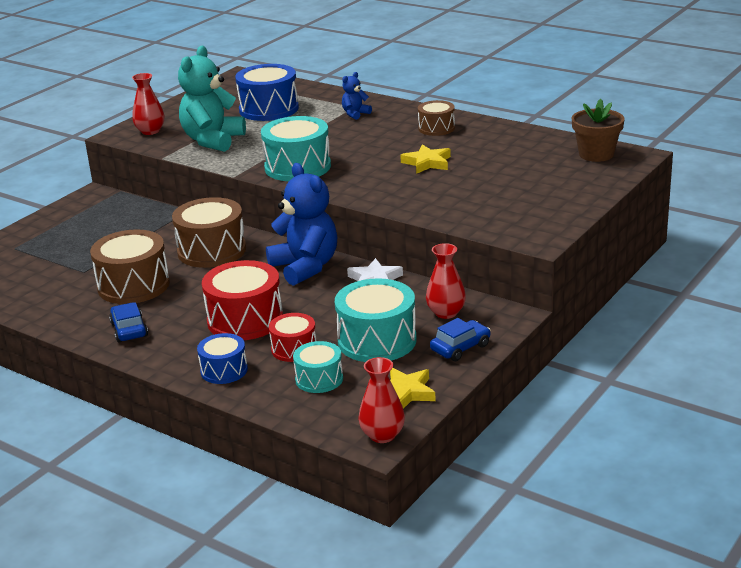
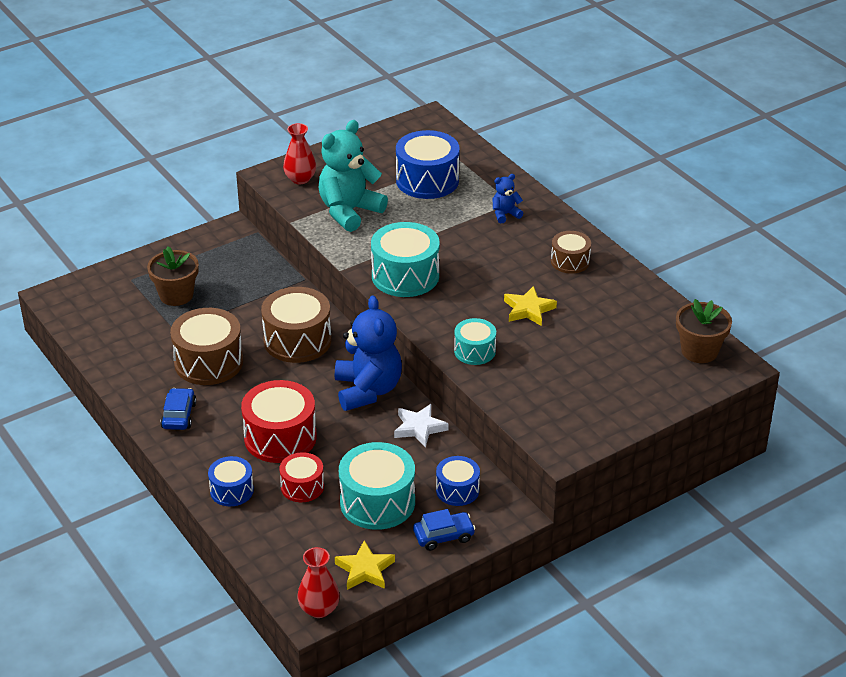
camera: 20 degrees right, 10 degrees up
(68, 248) = (176, 295): none -> brown flower pot
(319, 379) = (303, 529): turquoise drum -> turquoise drum (474, 351)
(446, 313) = (457, 490): red vase -> blue drum

